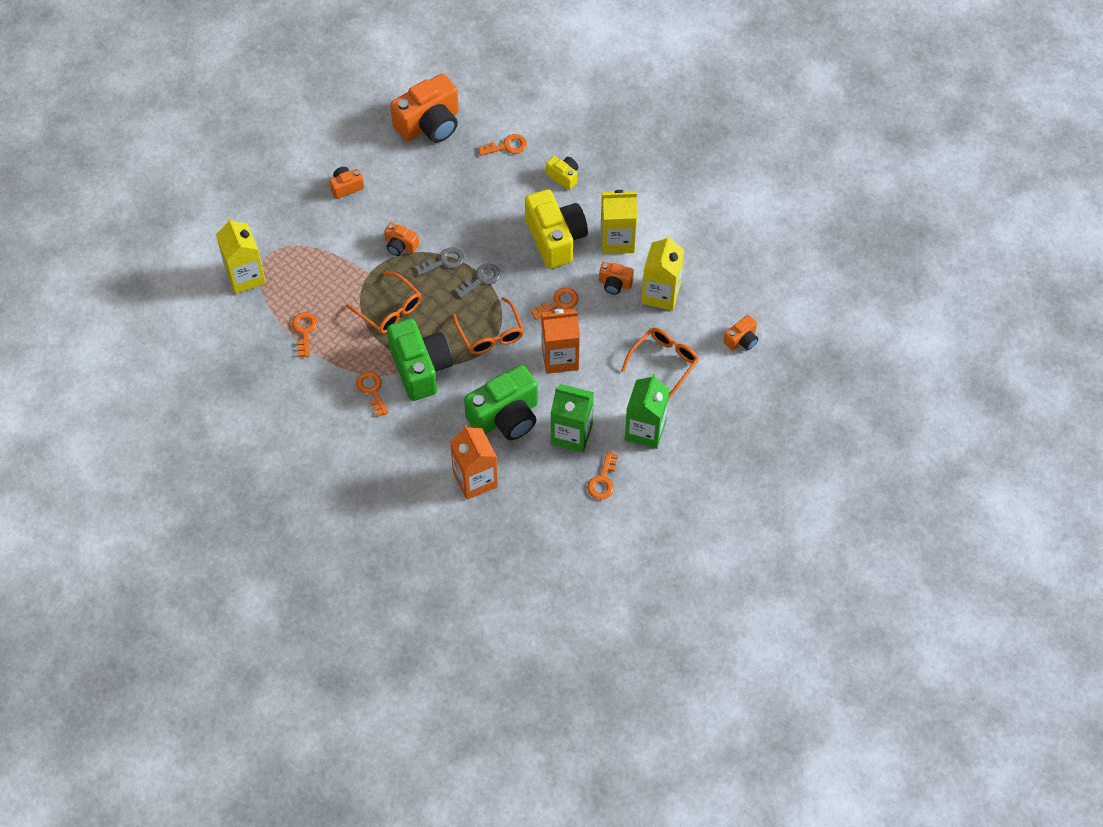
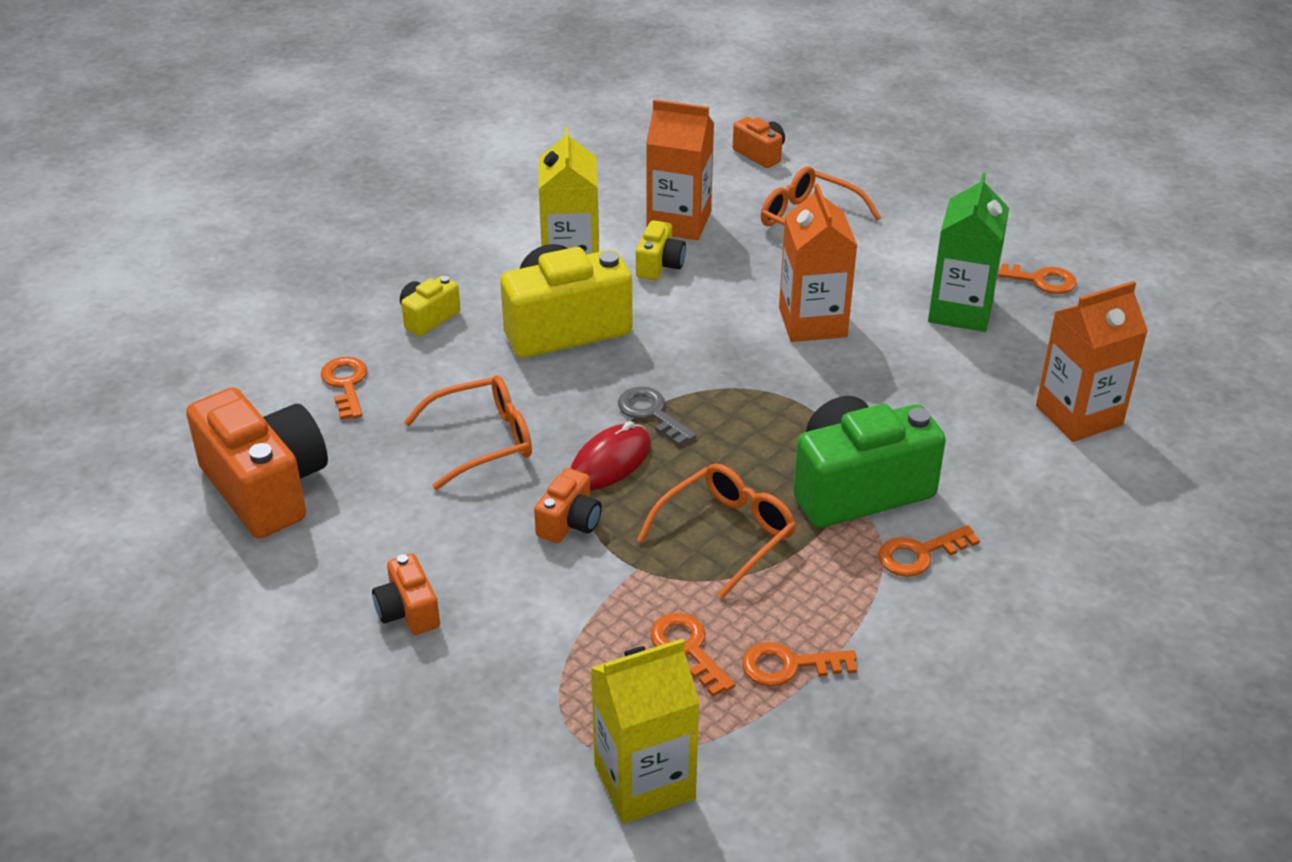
camera: 90 degrees left, 20 degrees down
(444, 262) = (610, 461): grey key -> red mouse
(491, 334) = (772, 400): orange glasses -> orange glasses (483, 440)
(505, 417) = (942, 381): green camera -> none
(558, 303) = (700, 324): orange key -> orange key (688, 649)
(615, 284) = (659, 265): orange camera -> yellow camera
(645, 430) = (936, 240): green carton -> none
(660, 294) = (679, 222): yellow carton -> orange carton

